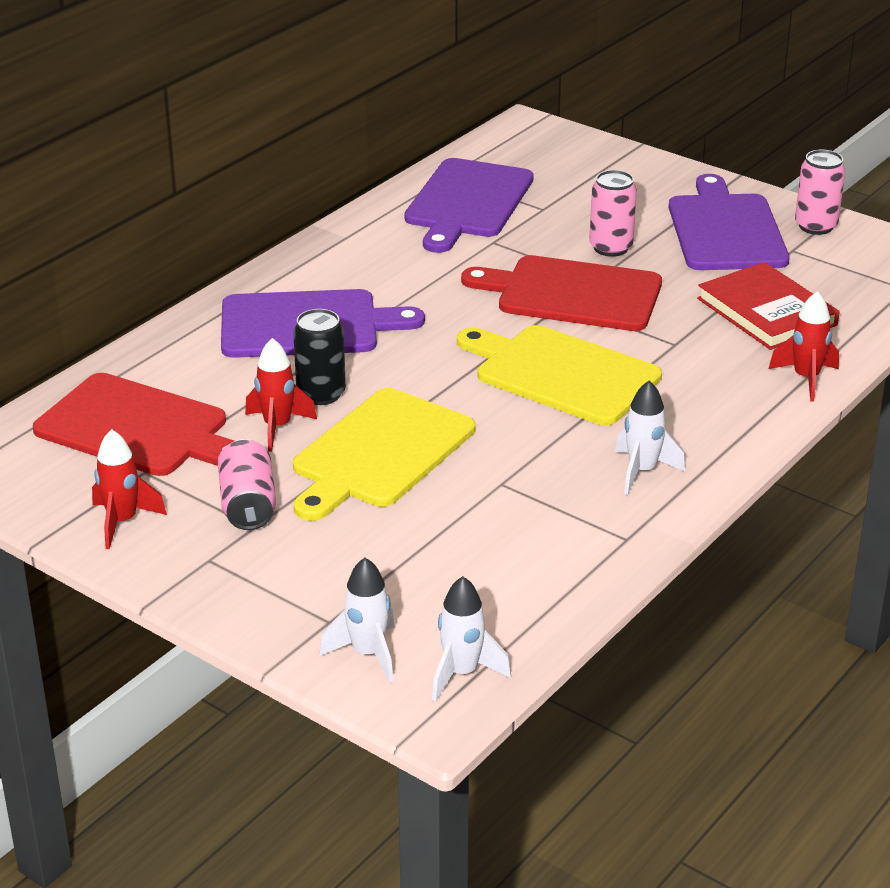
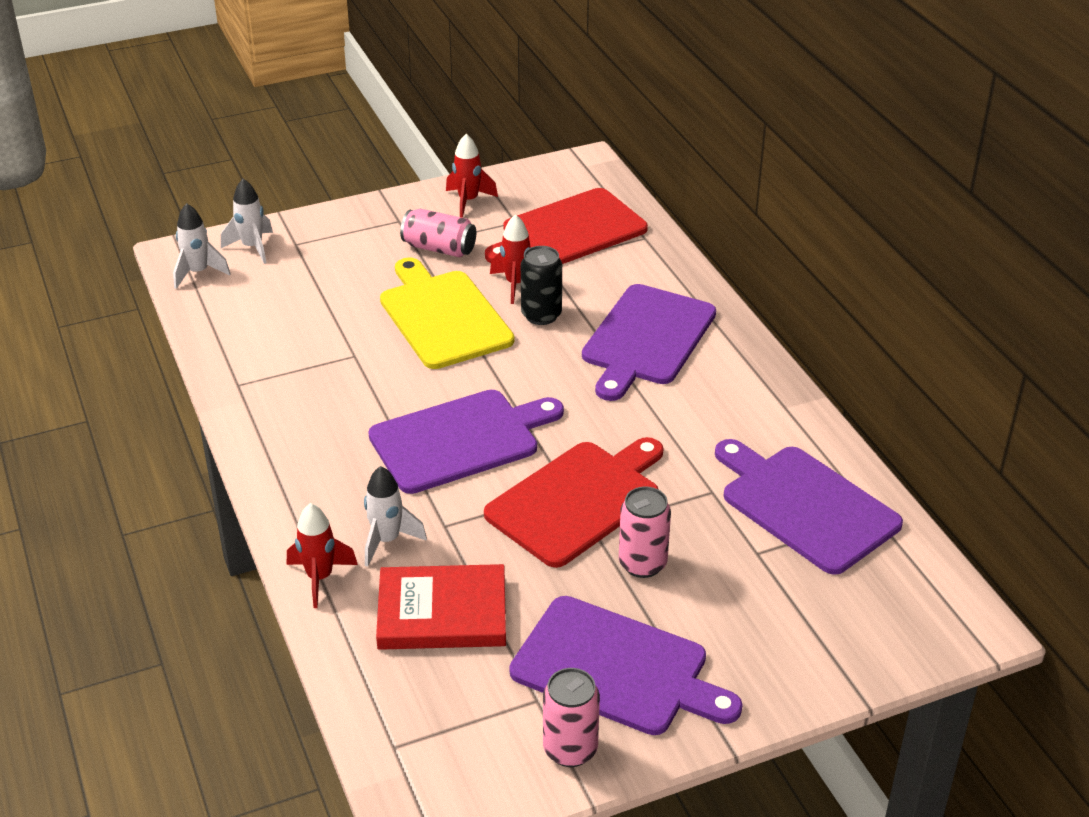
camera: 120 degrees right, 5 degrees up
(561, 374) = (460, 440): yellow cutting board -> purple cutting board
(642, 471) = (298, 424): white rocket -> white rocket (387, 540)

